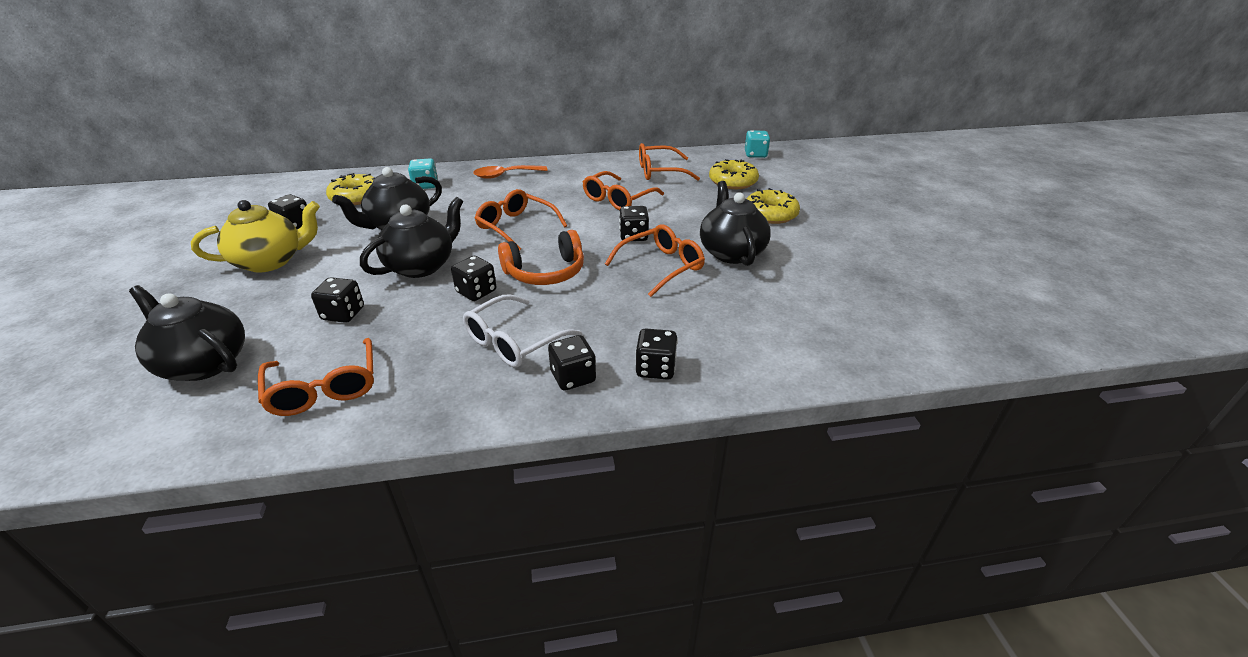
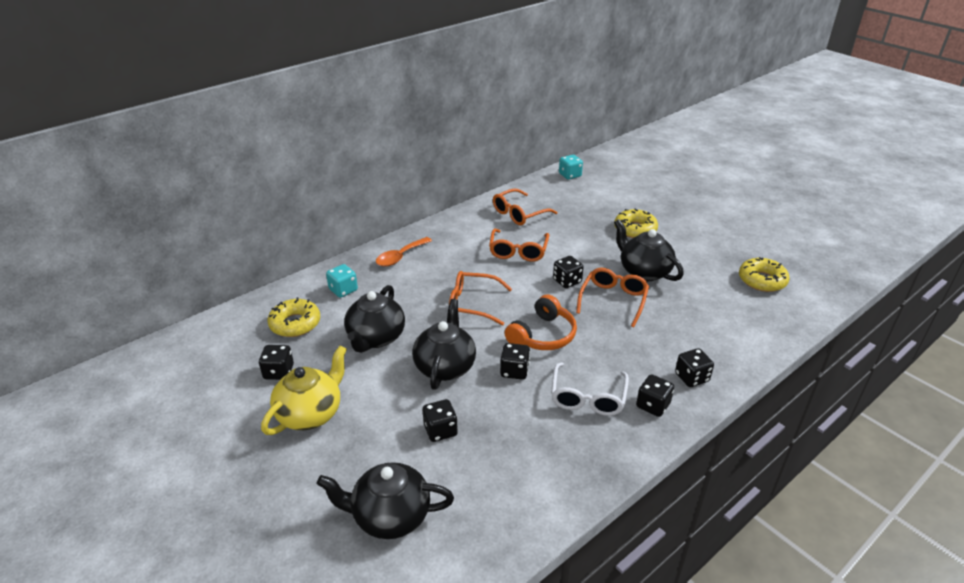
camera: 30 degrees left, 0 degrees up
(324, 389) = (508, 489): orange glasses -> none
(733, 181) = (581, 207): yellow donut -> yellow donut (762, 280)

